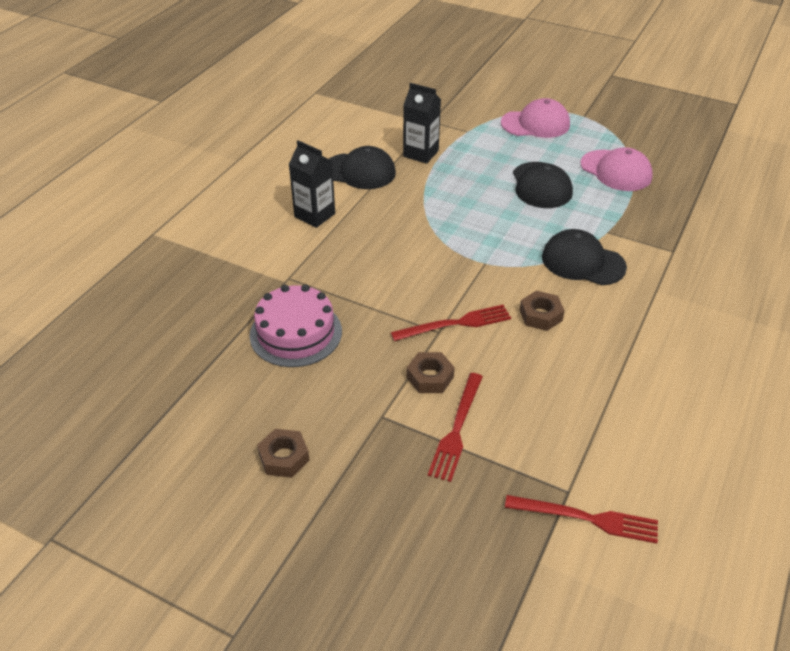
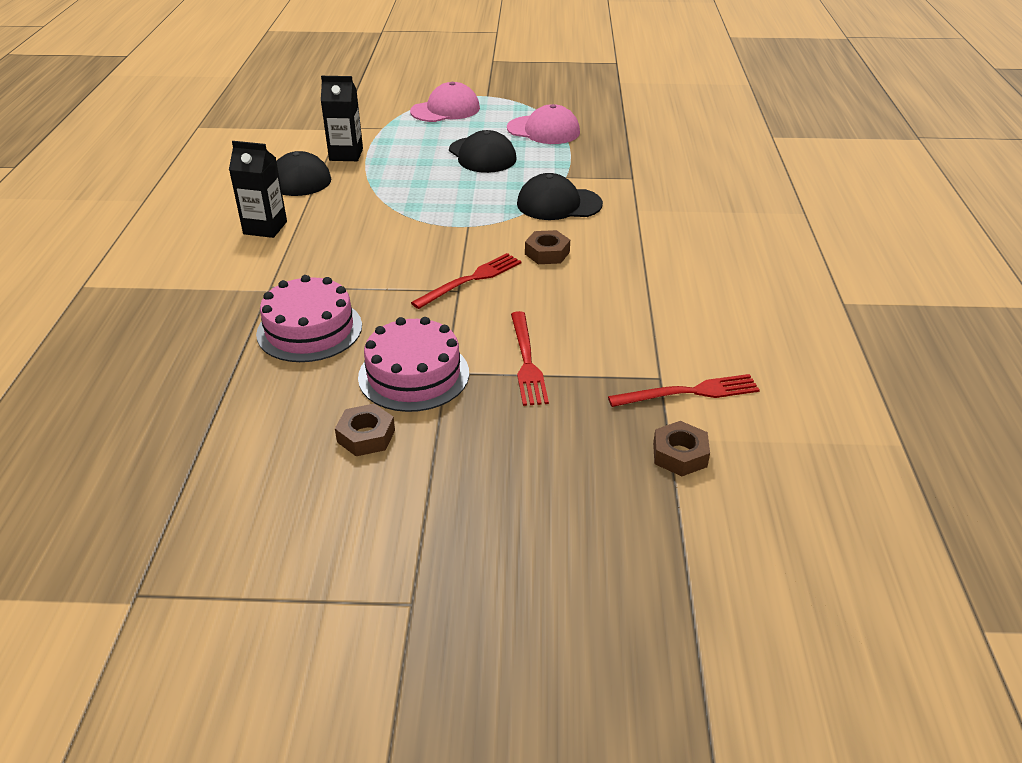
camera: 25 degrees left, 5 degrees down
(354, 409) = (414, 375): none -> pink cake
(430, 377) = (473, 328): brown nut -> brown nut (679, 455)

